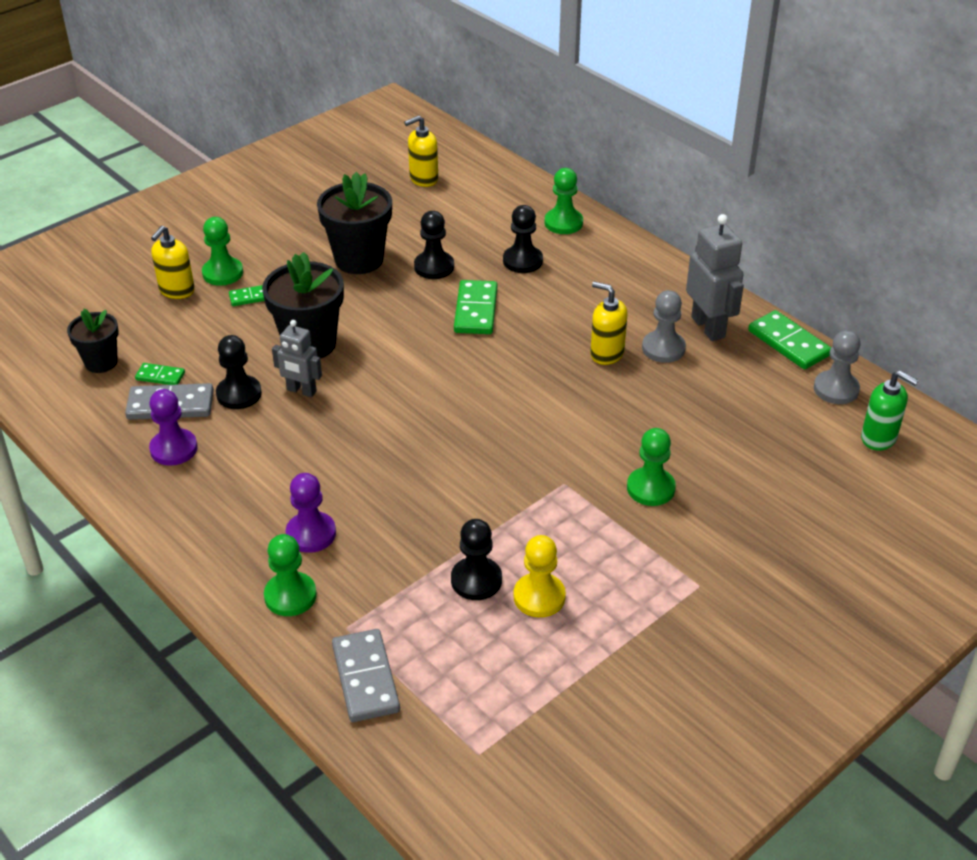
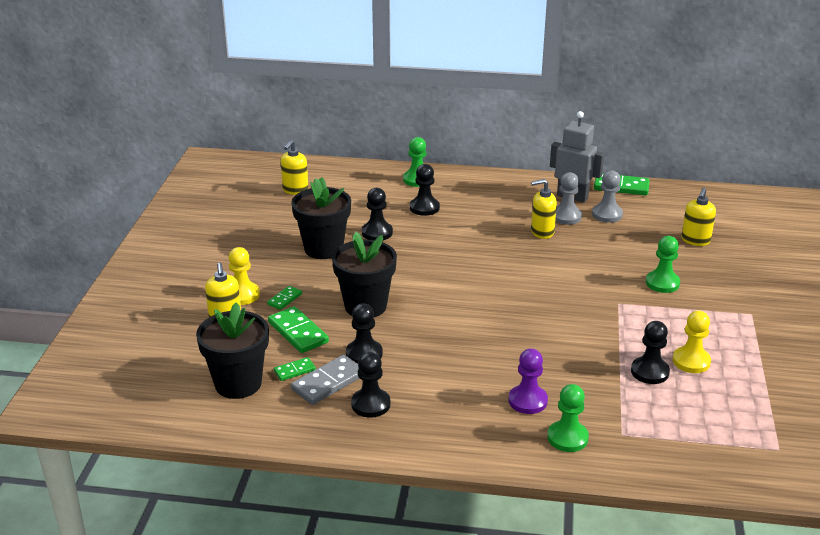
camera: 40 degrees left, 10 degrees down
(101, 362) = (238, 384): black flower pot -> black flower pot, size x1.65
(174, 449) = (370, 404): purple pawn -> black pawn
(222, 273) = (242, 295): green pawn -> yellow pawn
(301, 391) = (401, 333): grey robot -> none
(366, 678) = (672, 451): grey domino -> none
(476, 310) = (437, 243): green domino -> green domino (298, 332)
(775, 458) = (695, 240): none -> yellow soap dispenser
(836, 389) = (673, 197): grey pawn -> grey pawn (607, 214)
(879, 438) = (724, 209): green soap dispenser -> none

